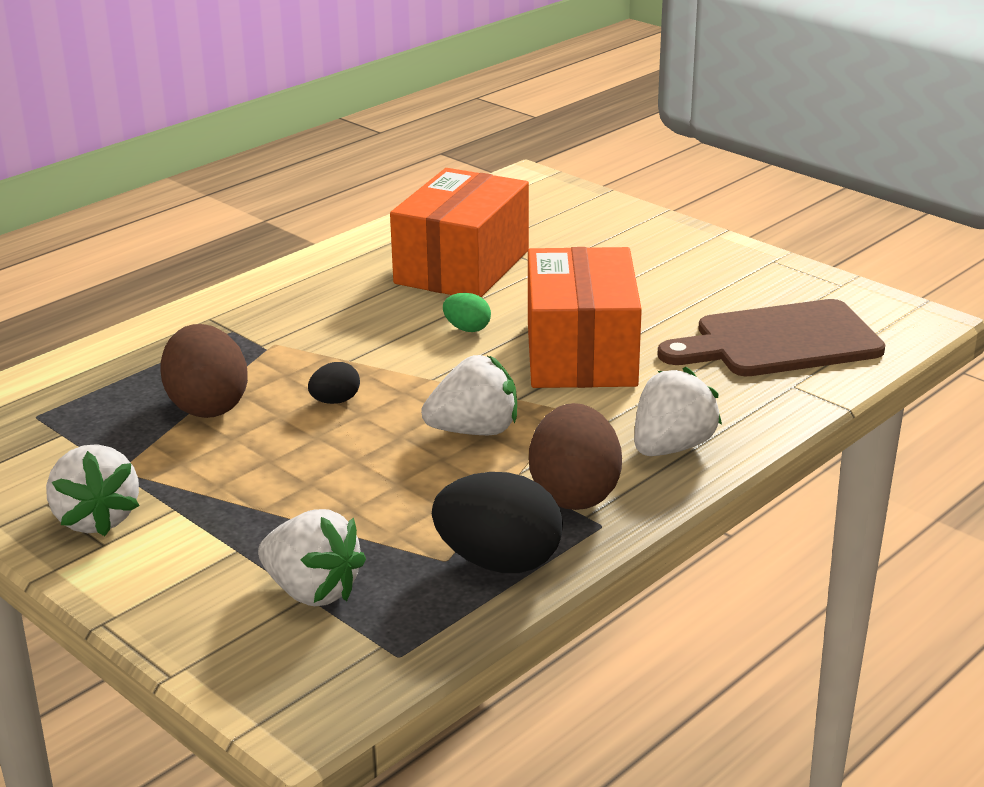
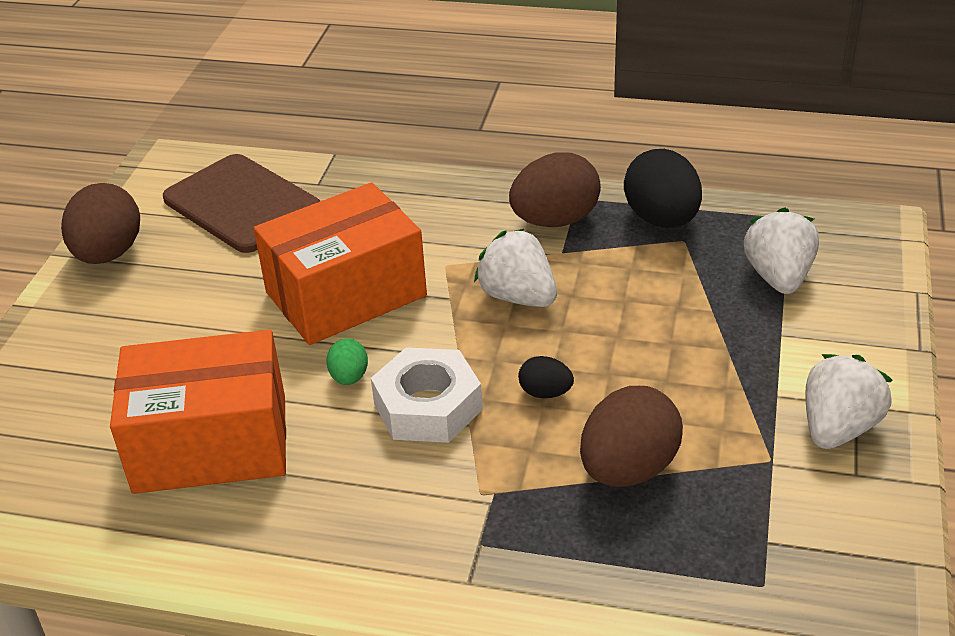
camera: 120 degrees left, 10 degrees up
(389, 349) = (428, 406): none -> white nut
(671, 447) = (455, 203): white strawberry -> none
(763, 271) = (108, 254): none -> brown egg

